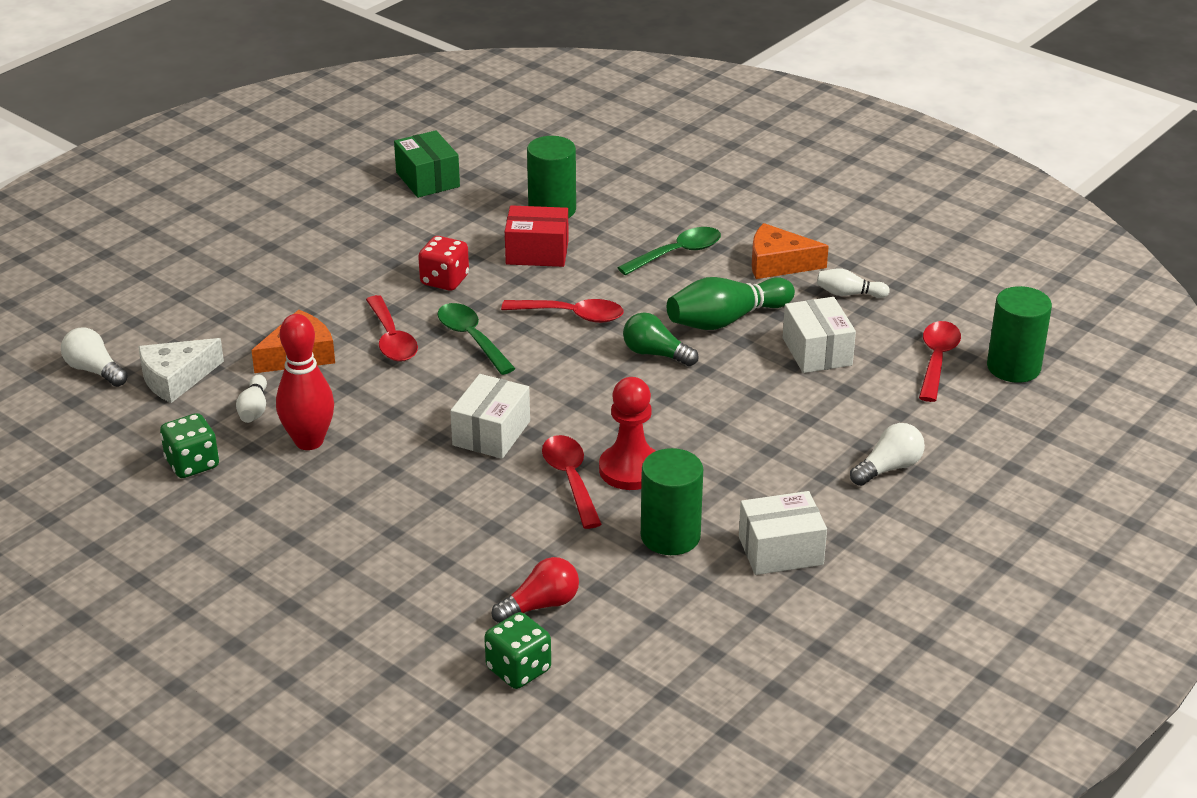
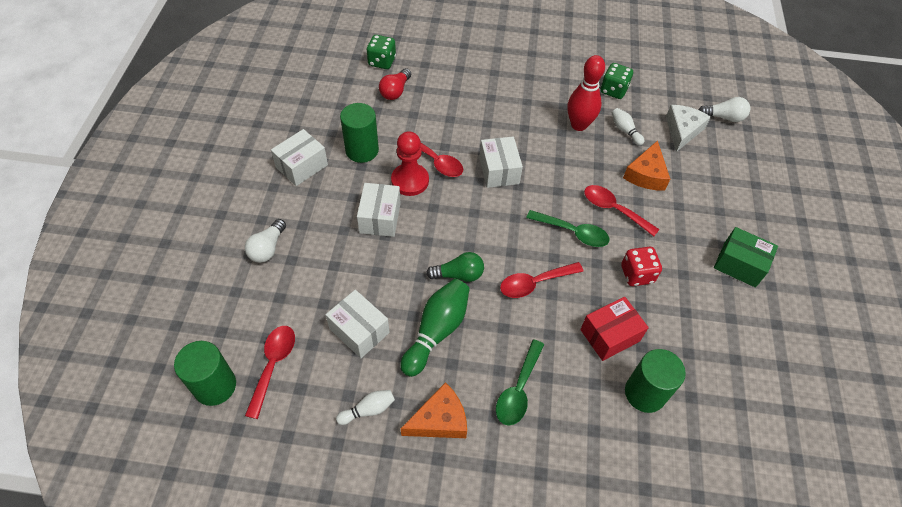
camera: 145 degrees right, 20 degrees up
(427, 179) = (759, 379): green box -> green box (739, 264)
(709, 444) = (380, 218): none -> white box
(937, 360) = (273, 365): red spoon -> red spoon turned 150 degrees counterclockwise

